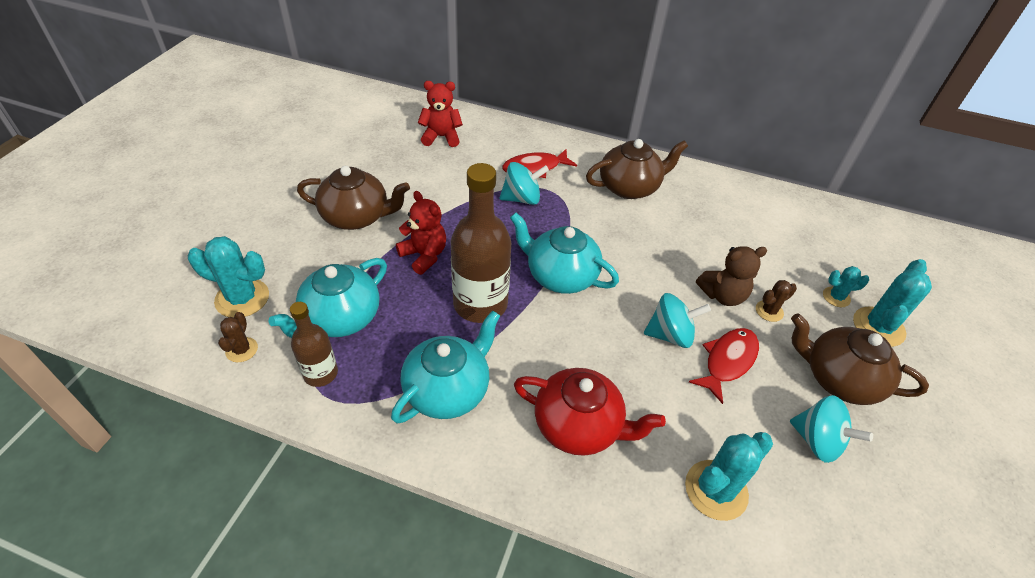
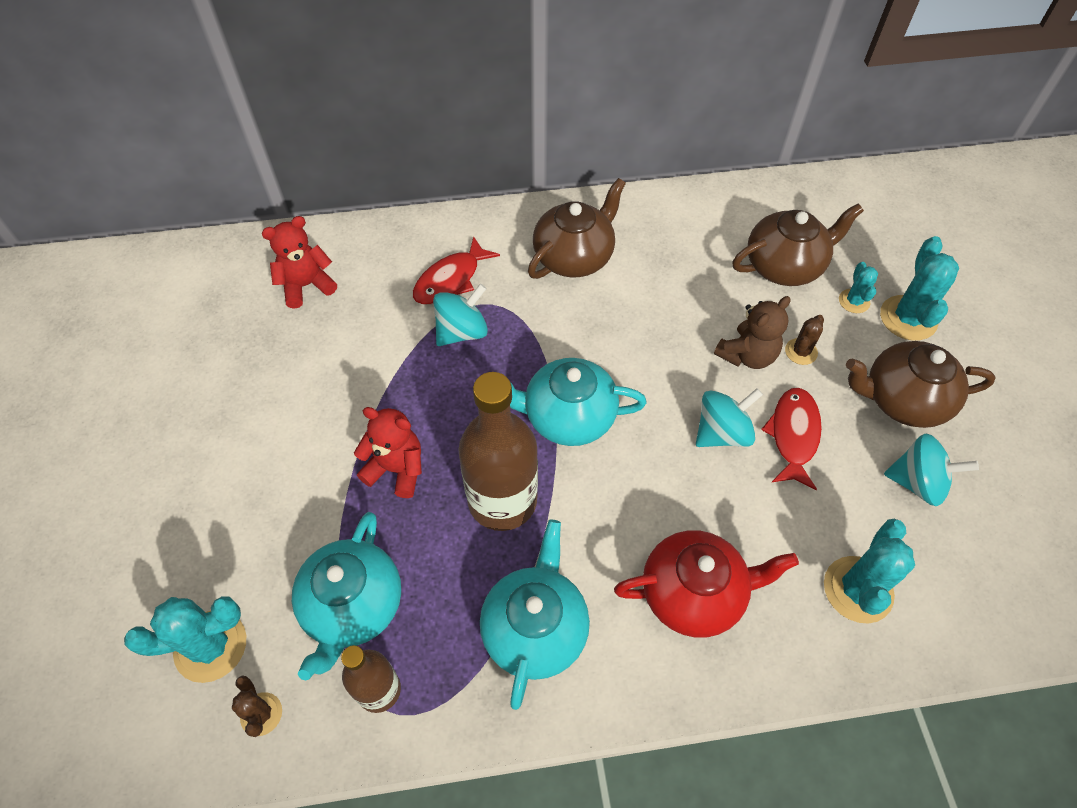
camera: 25 degrees left, 10 degrees up
(357, 217) = (277, 456): brown teapot -> brown teapot (785, 266)
(836, 297) = (854, 301): turquoise cactus -> turquoise cactus turned 60 degrees counterclockwise

